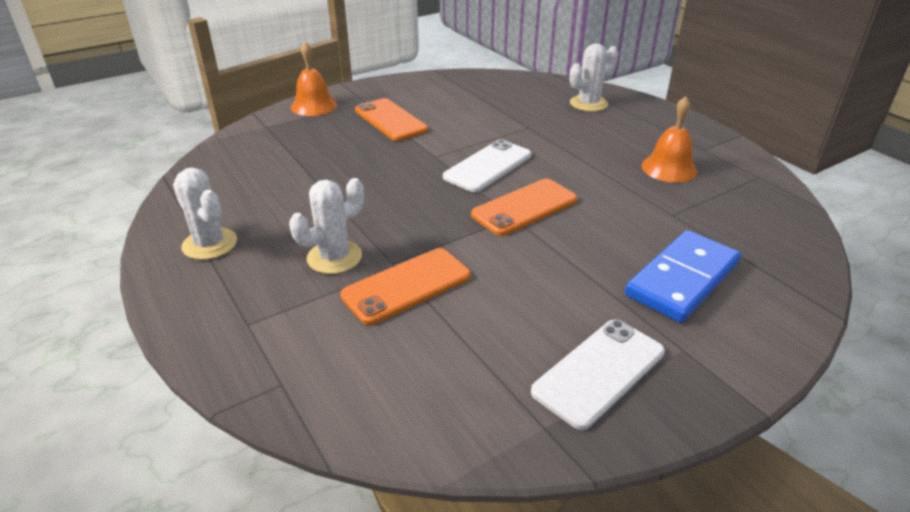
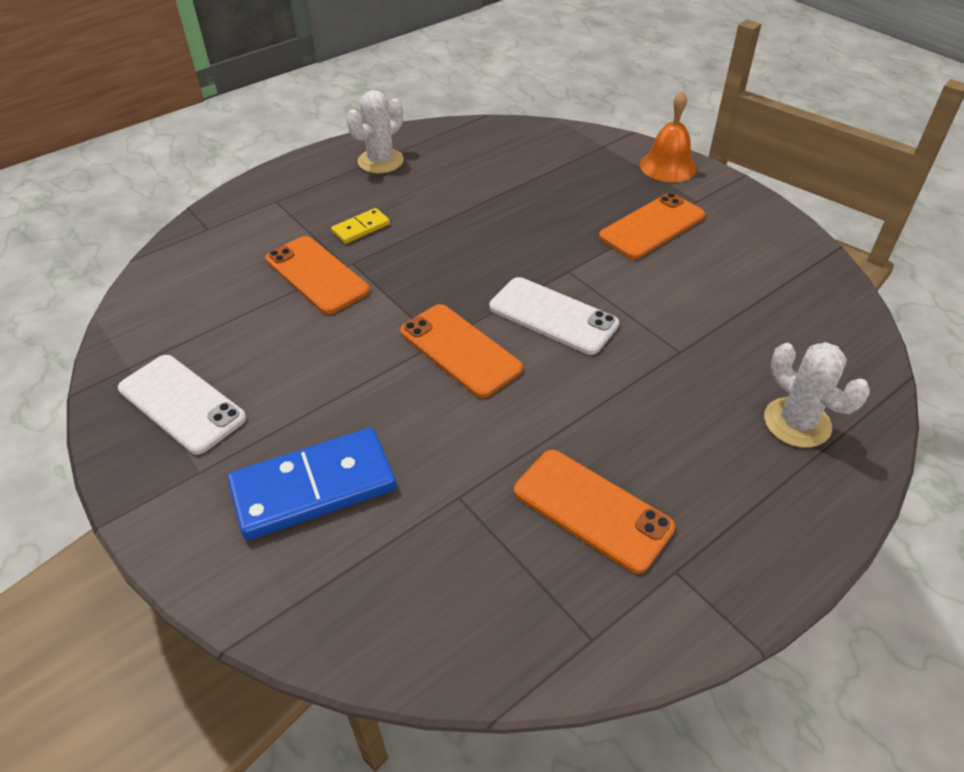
camera: 85 degrees right, 10 degrees up
(334, 257) = (361, 228): white cactus -> yellow domino
(669, 168) = (592, 509): orange bell -> orange phone
(682, 279) = (314, 487): blue domino -> blue domino turned 60 degrees counterclockwise

